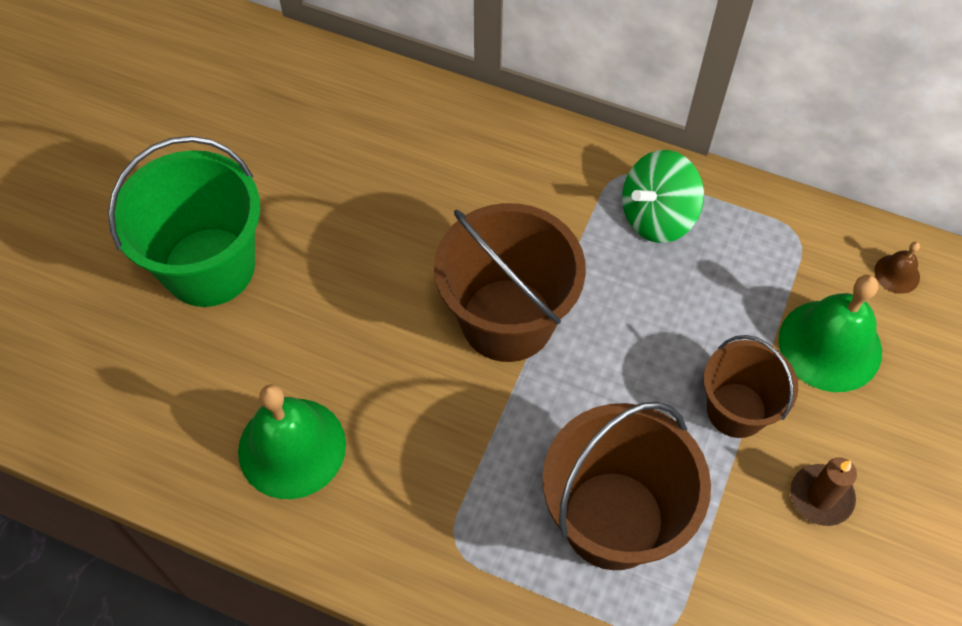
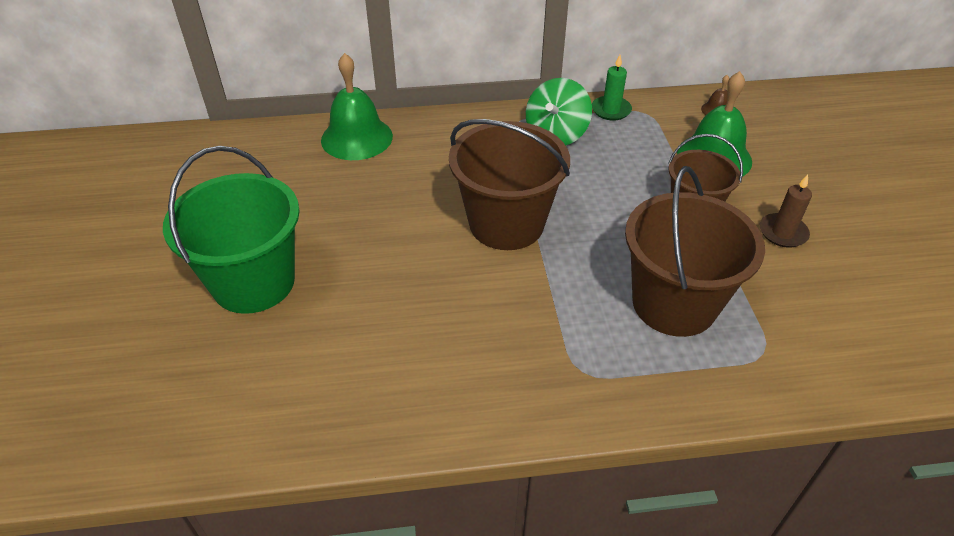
camera: 30 degrees left, 15 degrees down
(292, 447) = (408, 368): green bell -> green bell (357, 138)
(755, 209) = (611, 110): none -> green candle

